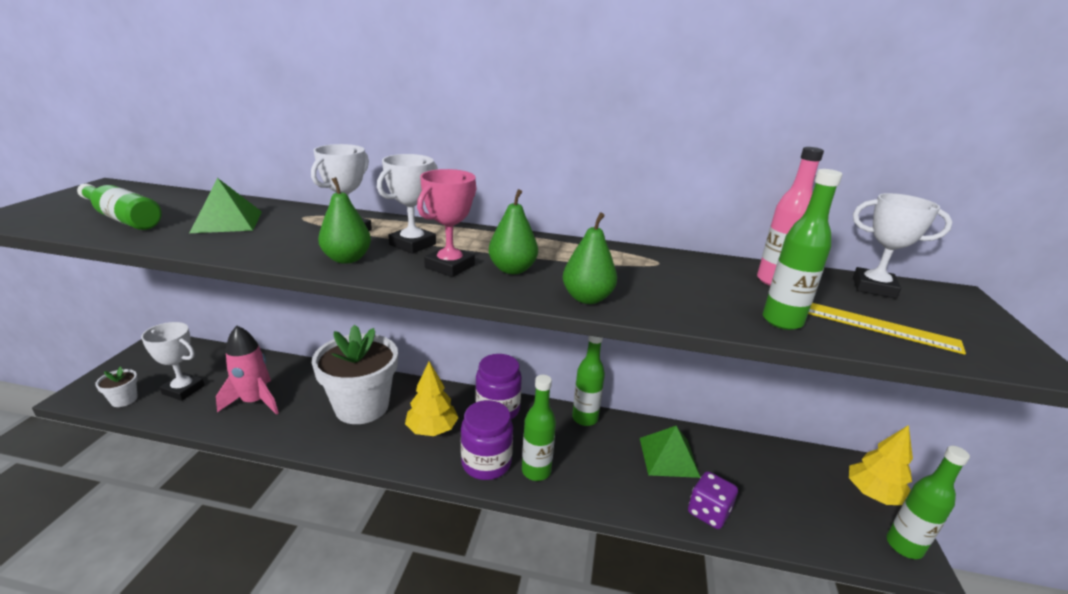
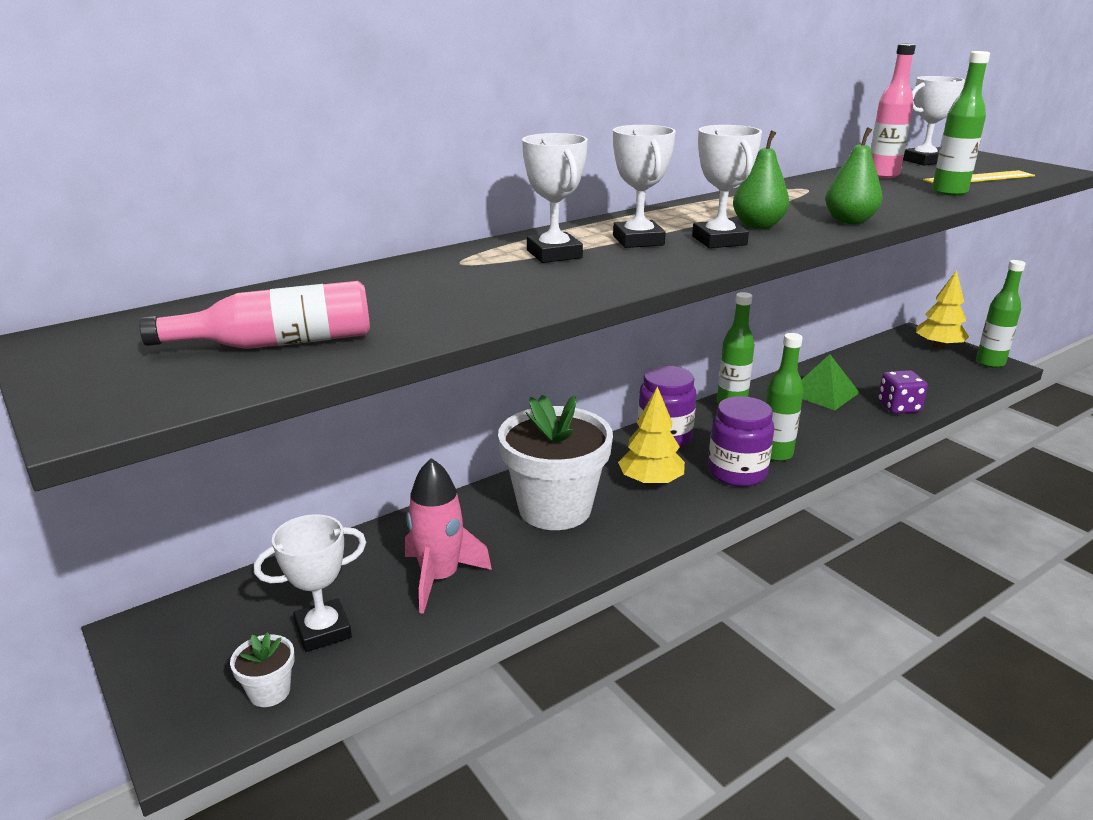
camera: 45 degrees left, 0 degrees up
(123, 218) = (277, 343): green bottle -> pink bottle
(227, 222) = (410, 295): green pyramid -> none
(347, 259) = (639, 268): green pear -> none
(450, 266) = (719, 241): pink trophy -> white trophy

